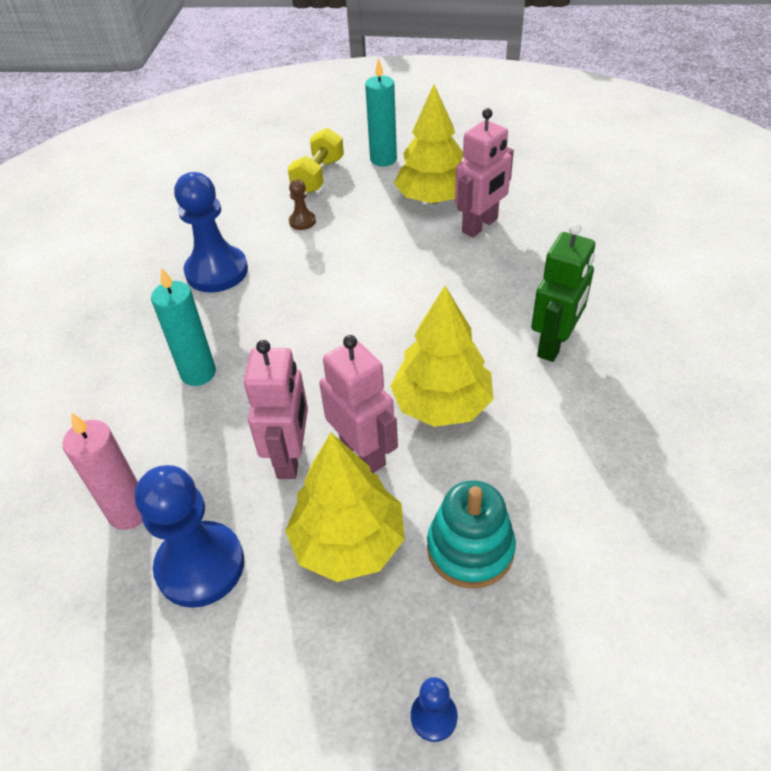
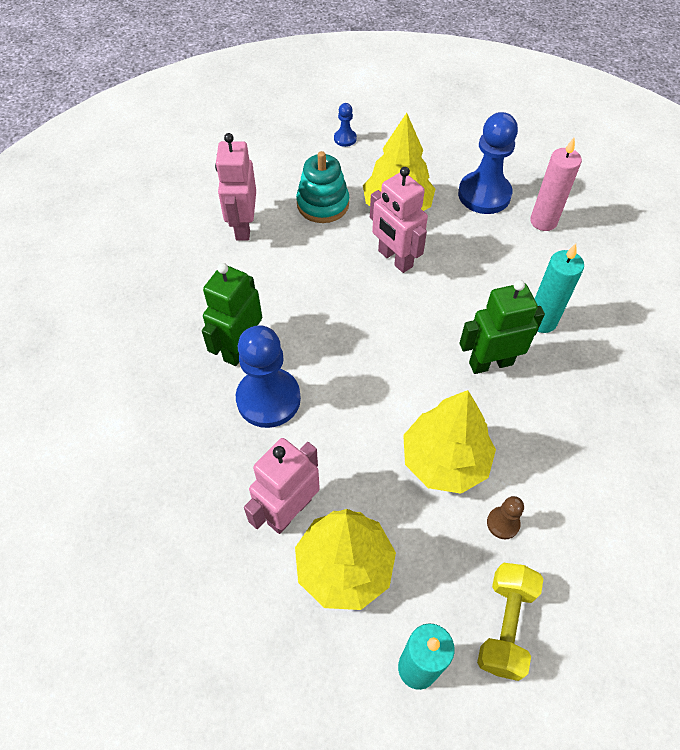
camera: 175 degrees right, 10 degrees up
(217, 271) = (574, 440): blue pawn -> blue pawn (268, 399)
(273, 331) = (490, 363): none -> green robot
(290, 457) = (446, 256): pink robot -> pink robot (243, 227)
(442, 404) = (338, 294): yellow tree -> yellow tree (445, 460)

